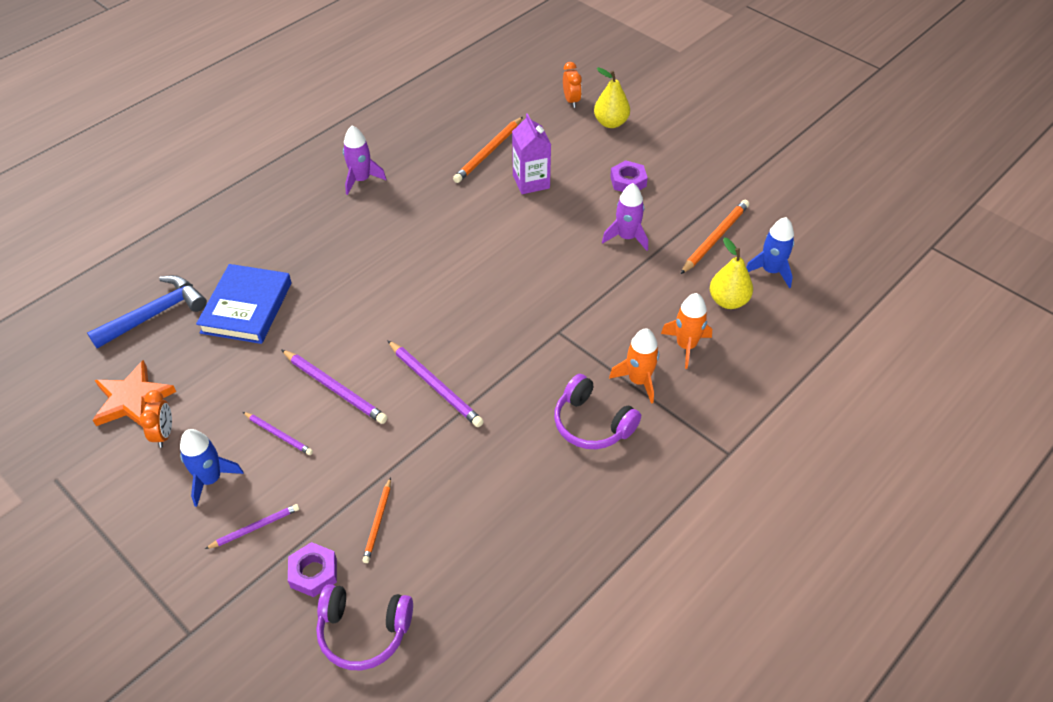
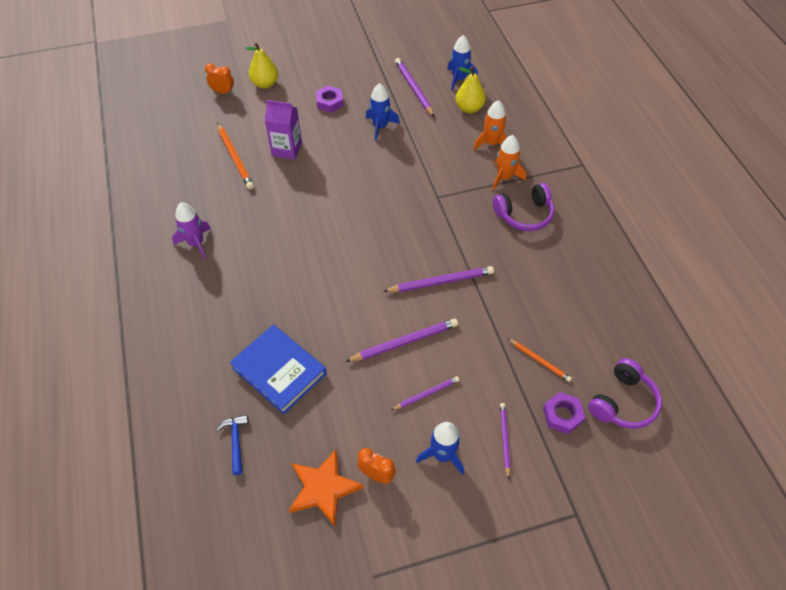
camera: 60 degrees left, 5 degrees up
(155, 314) = (236, 441): blue hammer -> blue hammer, size x0.56
(627, 237) = (380, 127): purple rocket -> blue rocket
(715, 238) = (413, 89): orange pencil -> purple pencil

